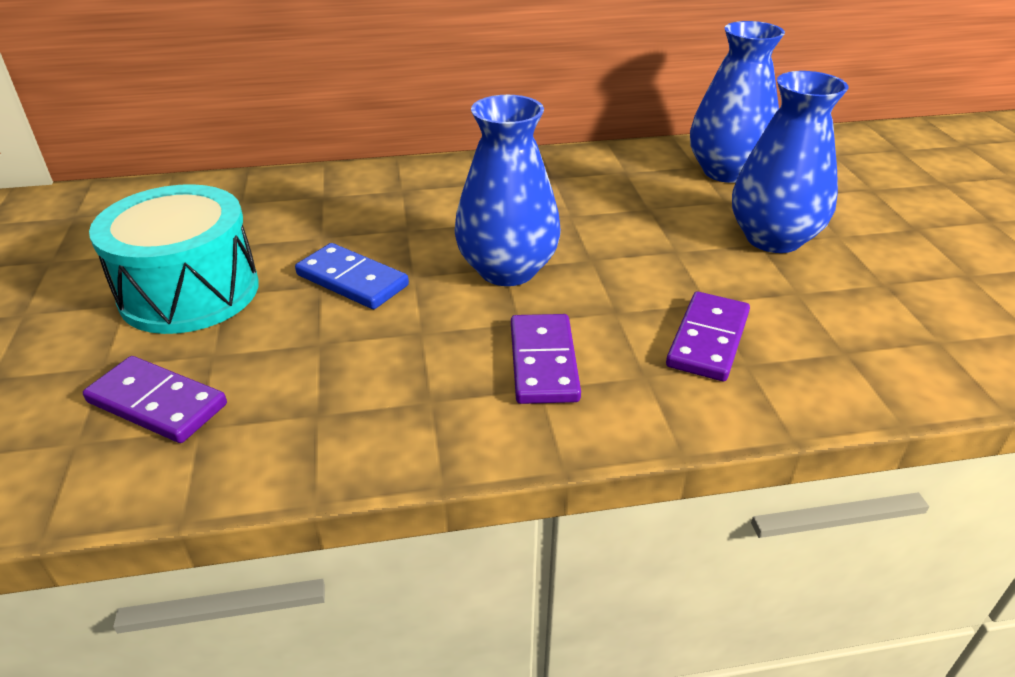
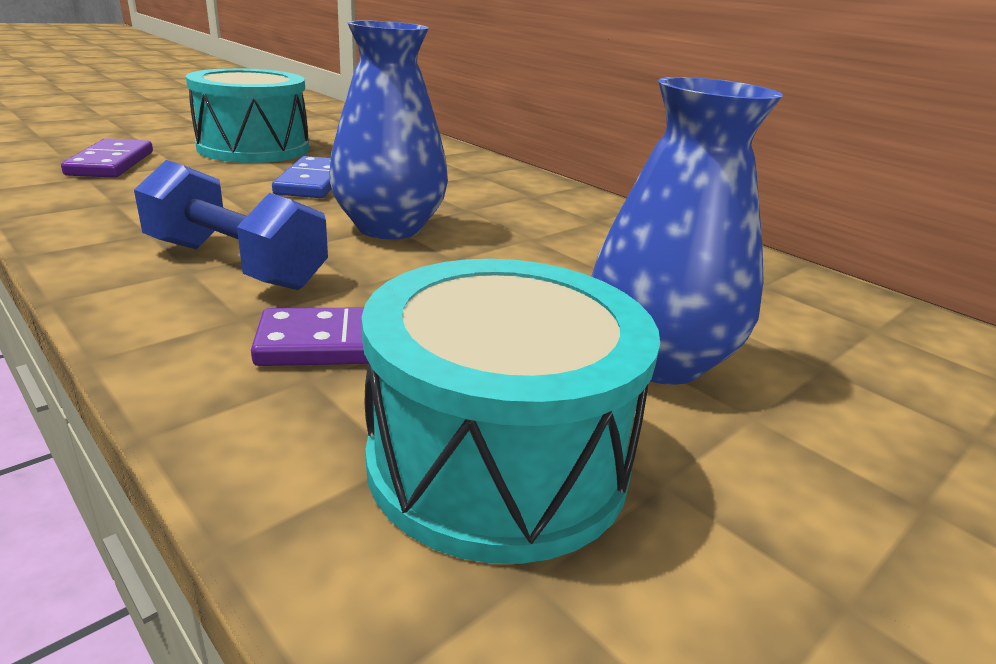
camera: 55 degrees right, 10 degrees down
(543, 362) = (235, 265): purple domino -> blue dumbbell
(726, 171) = (785, 305): blue vase -> none
(854, 323) = (497, 461): none -> turquoise drum

